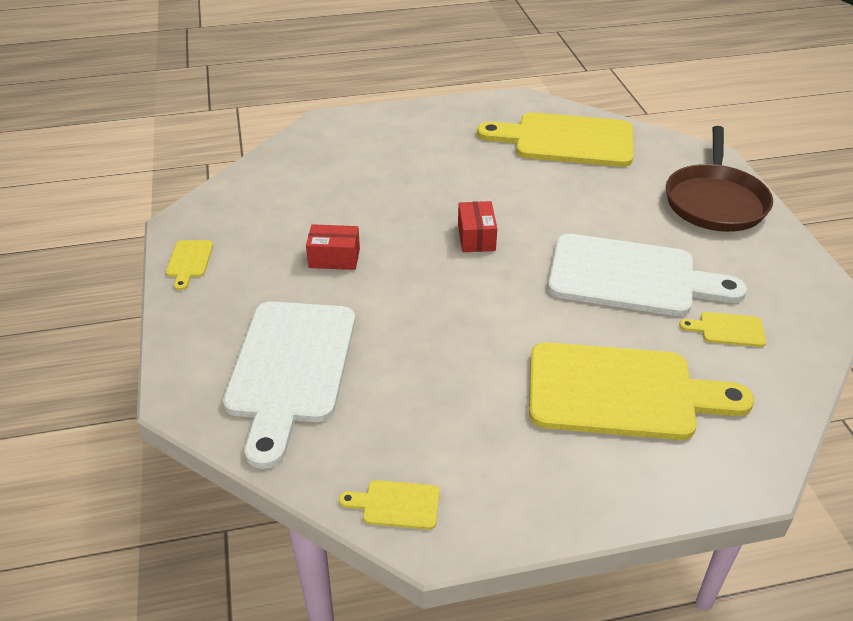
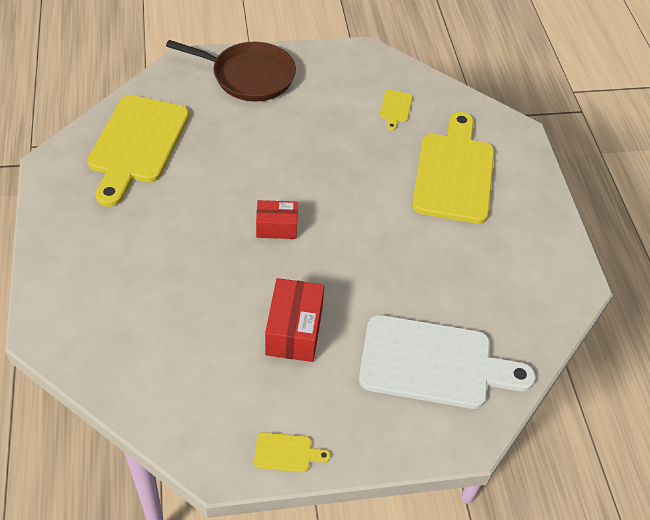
camera: 90 degrees left, 10 degrees up
(334, 258) = (294, 331): red box -> red box, size x1.53
(396, 505) = (556, 302): yellow cutting board -> none
(630, 277) = (337, 143): white cutting board -> none

